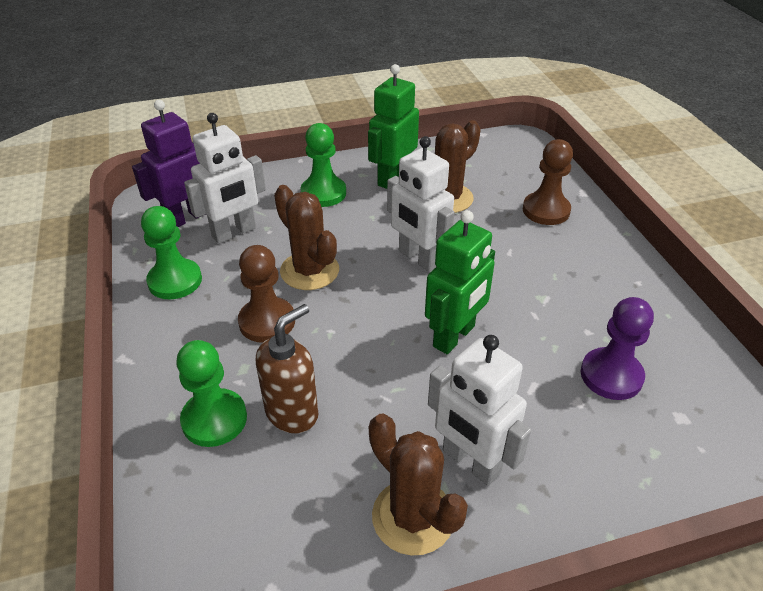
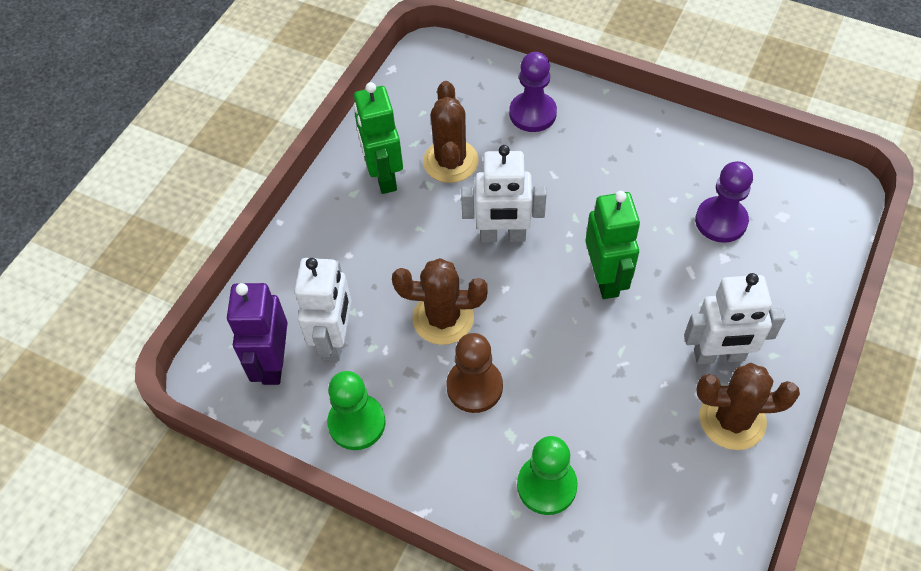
camera: 45 degrees left, 15 degrees up
(292, 412) = (585, 430): brown soap dispenser -> none
(323, 193) = (350, 239): green pawn -> none
(546, 210) = (532, 113): brown pawn -> purple pawn

